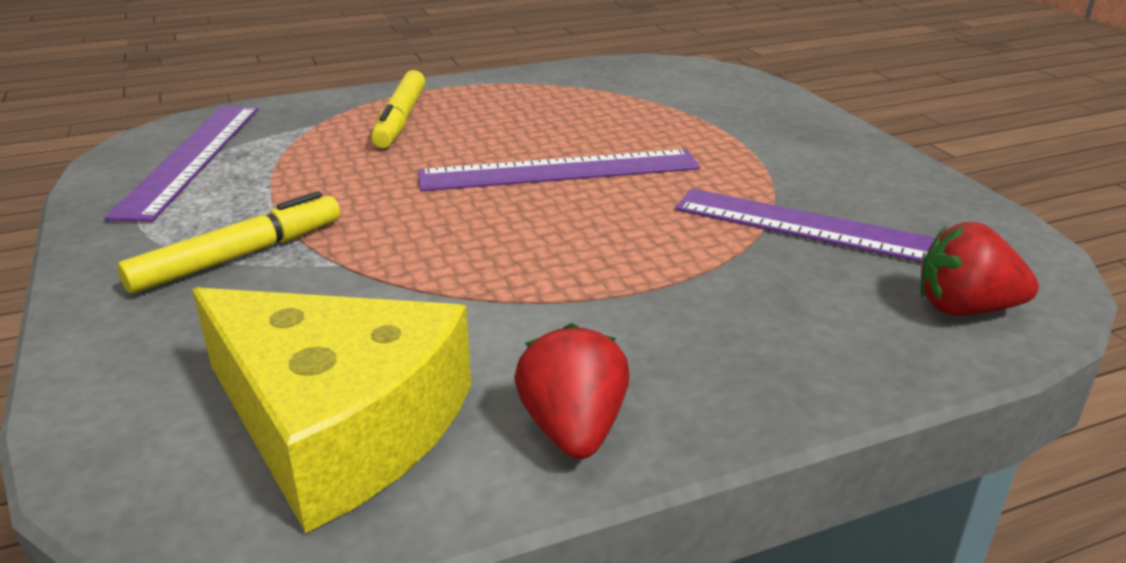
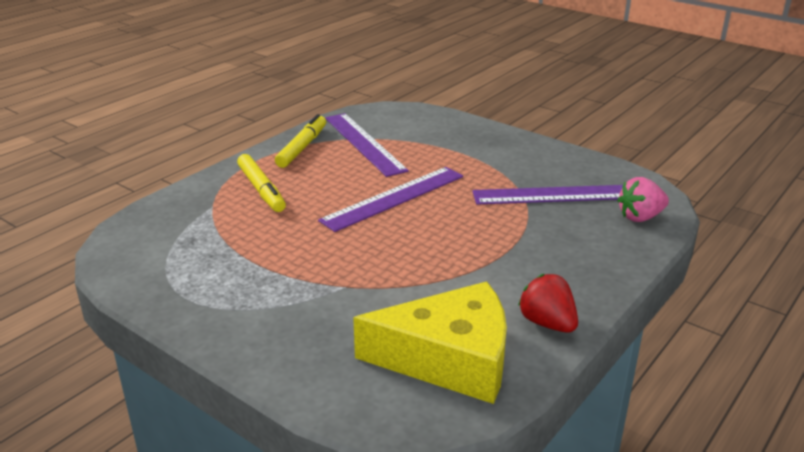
camera: 30 degrees left, 0 degrees up
(191, 158) = (163, 252): purple ruler -> purple ruler (364, 143)
(238, 256) = (285, 300): yellow marker -> yellow marker (302, 147)
(965, 309) = (640, 217): red strawberry -> pink strawberry

